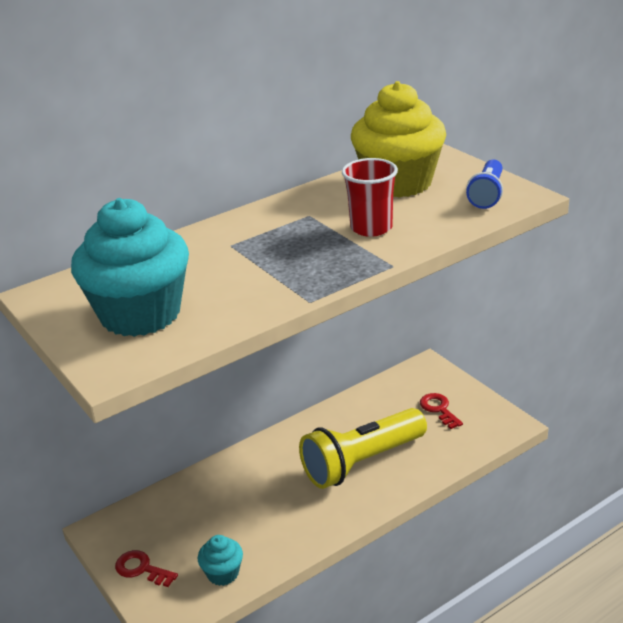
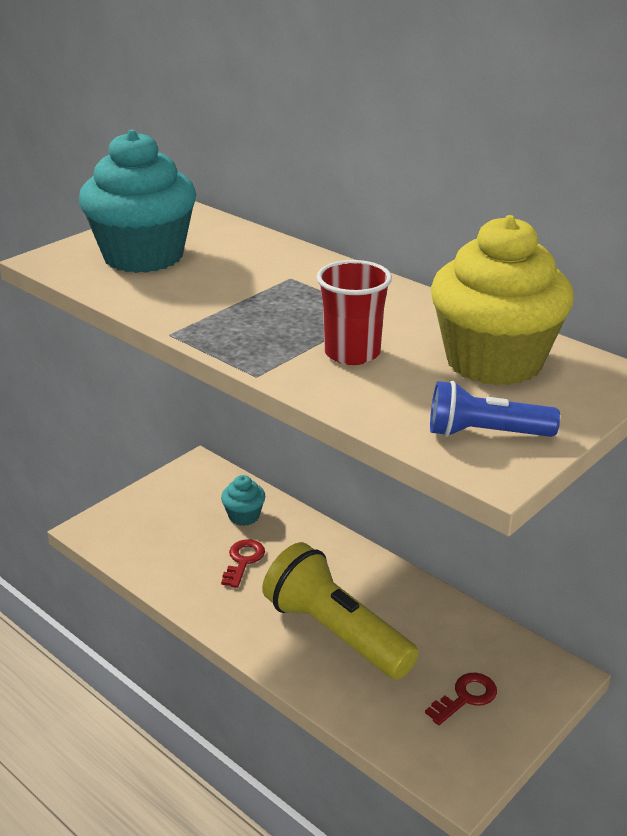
camera: 75 degrees right, 0 degrees up
(141, 569) = (151, 501): red key -> red key (243, 560)
(223, 573) = (148, 553): turquoise cupcake -> turquoise cupcake (244, 516)

